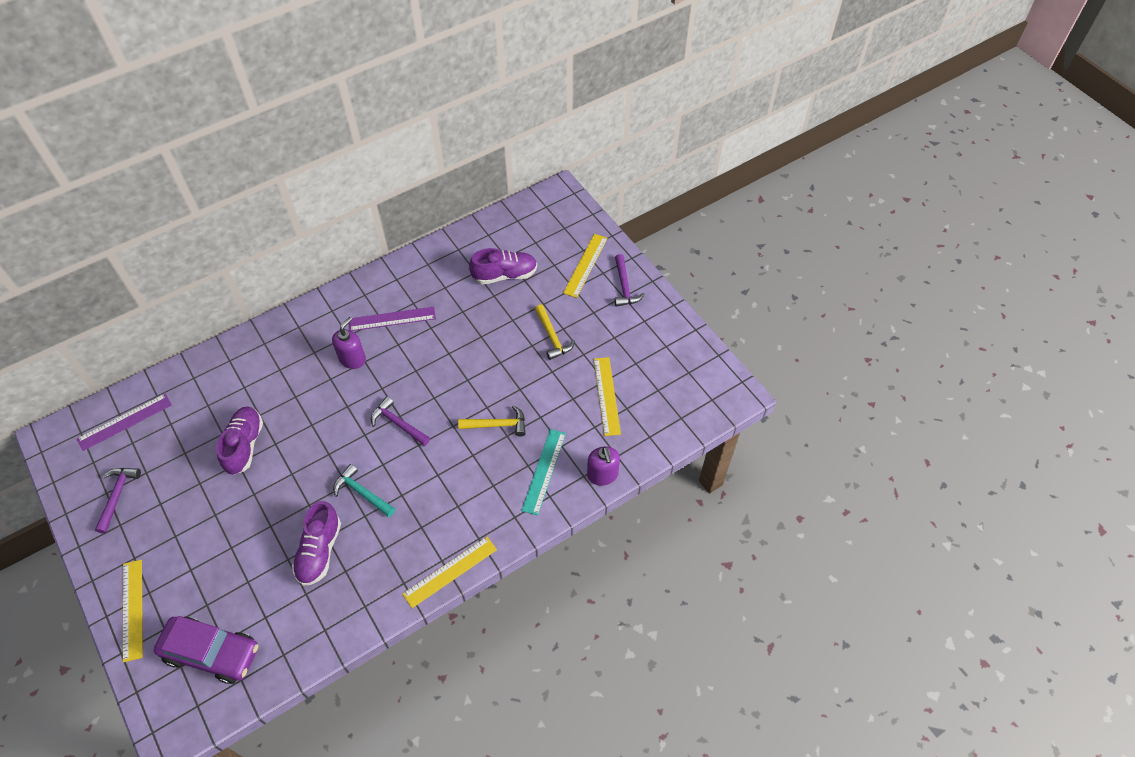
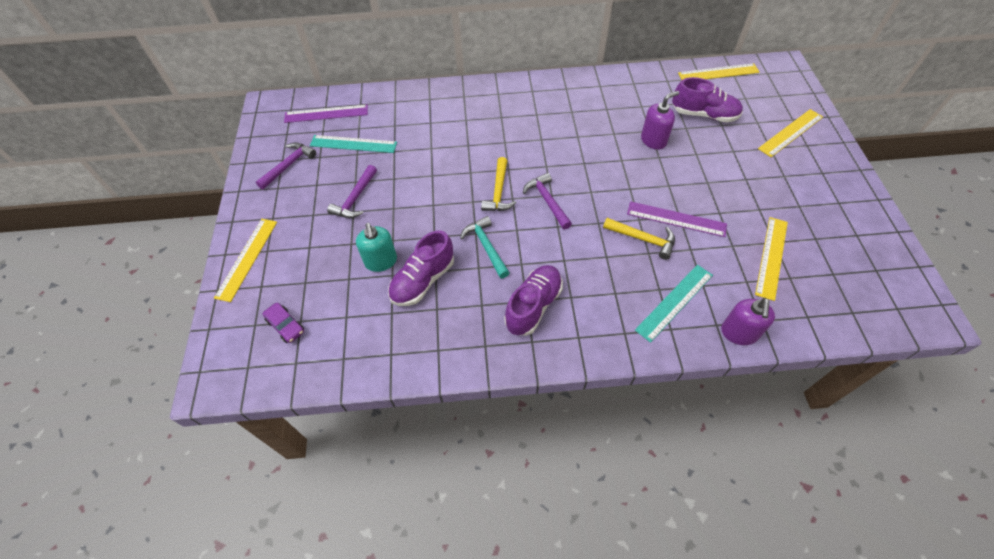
camera: 30 degrees right, 0 degrees up
(175, 444) = (353, 144): none -> turquoise ruler
(212, 652) = (286, 326): purple car -> purple car, size x0.47
(244, 445) = (406, 167): purple shoe -> purple shoe (533, 306)
(270, 551) = (381, 261): none -> turquoise soap dispenser
(352, 359) = (531, 134): purple soap dispenser -> purple soap dispenser (653, 140)
(392, 319) = (581, 114): purple ruler -> purple ruler (676, 219)
(450, 571) = (535, 356): yellow ruler -> yellow ruler (718, 73)
(552, 337) = (732, 183): yellow hammer -> yellow hammer (498, 192)
(624, 287) = (827, 165): purple hammer -> purple hammer (355, 199)

